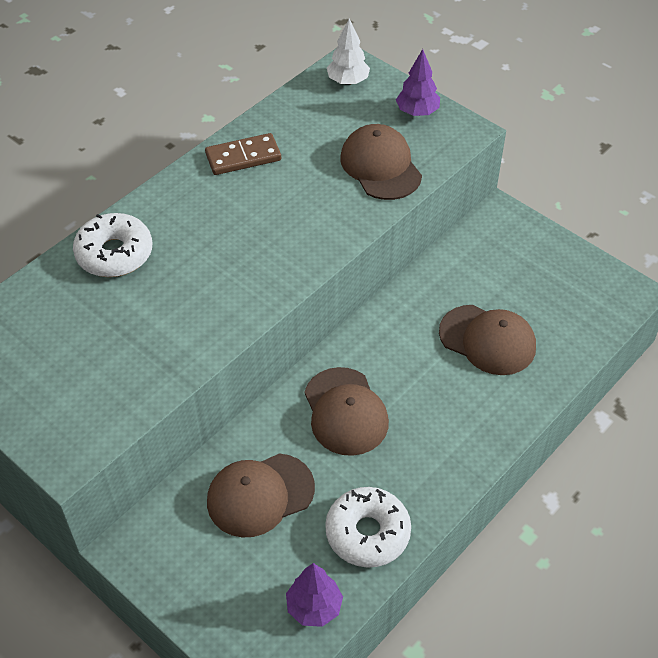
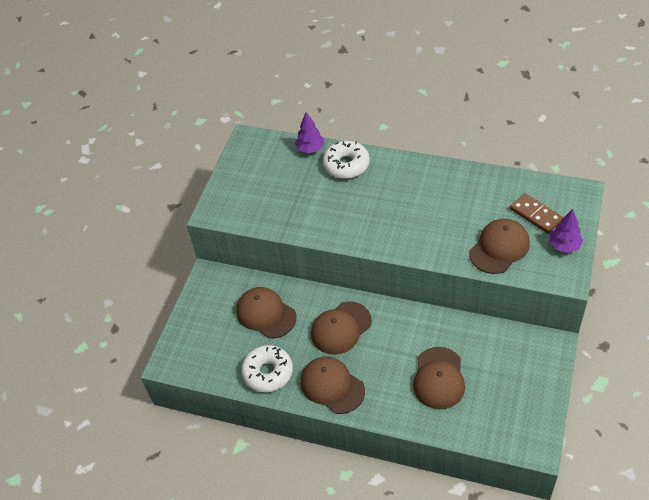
camera: 70 degrees right, 0 degrees up
(243, 157) = (457, 181): brown domino -> brown domino (536, 215)
(314, 607) = (213, 367): purple tree -> purple tree (310, 149)
(348, 81) = (564, 199): white tree -> none
(435, 461) = (332, 386): none -> brown cap

